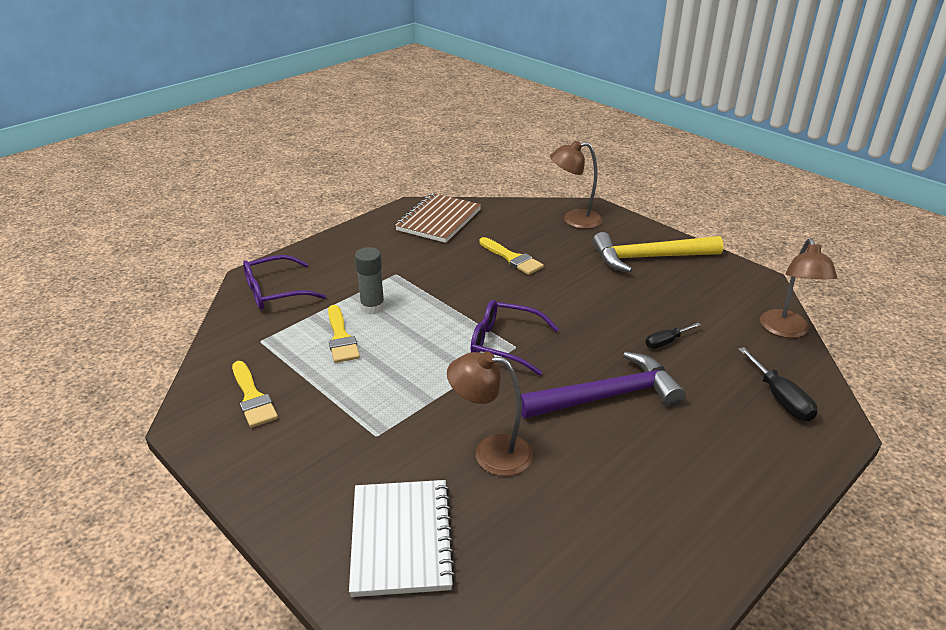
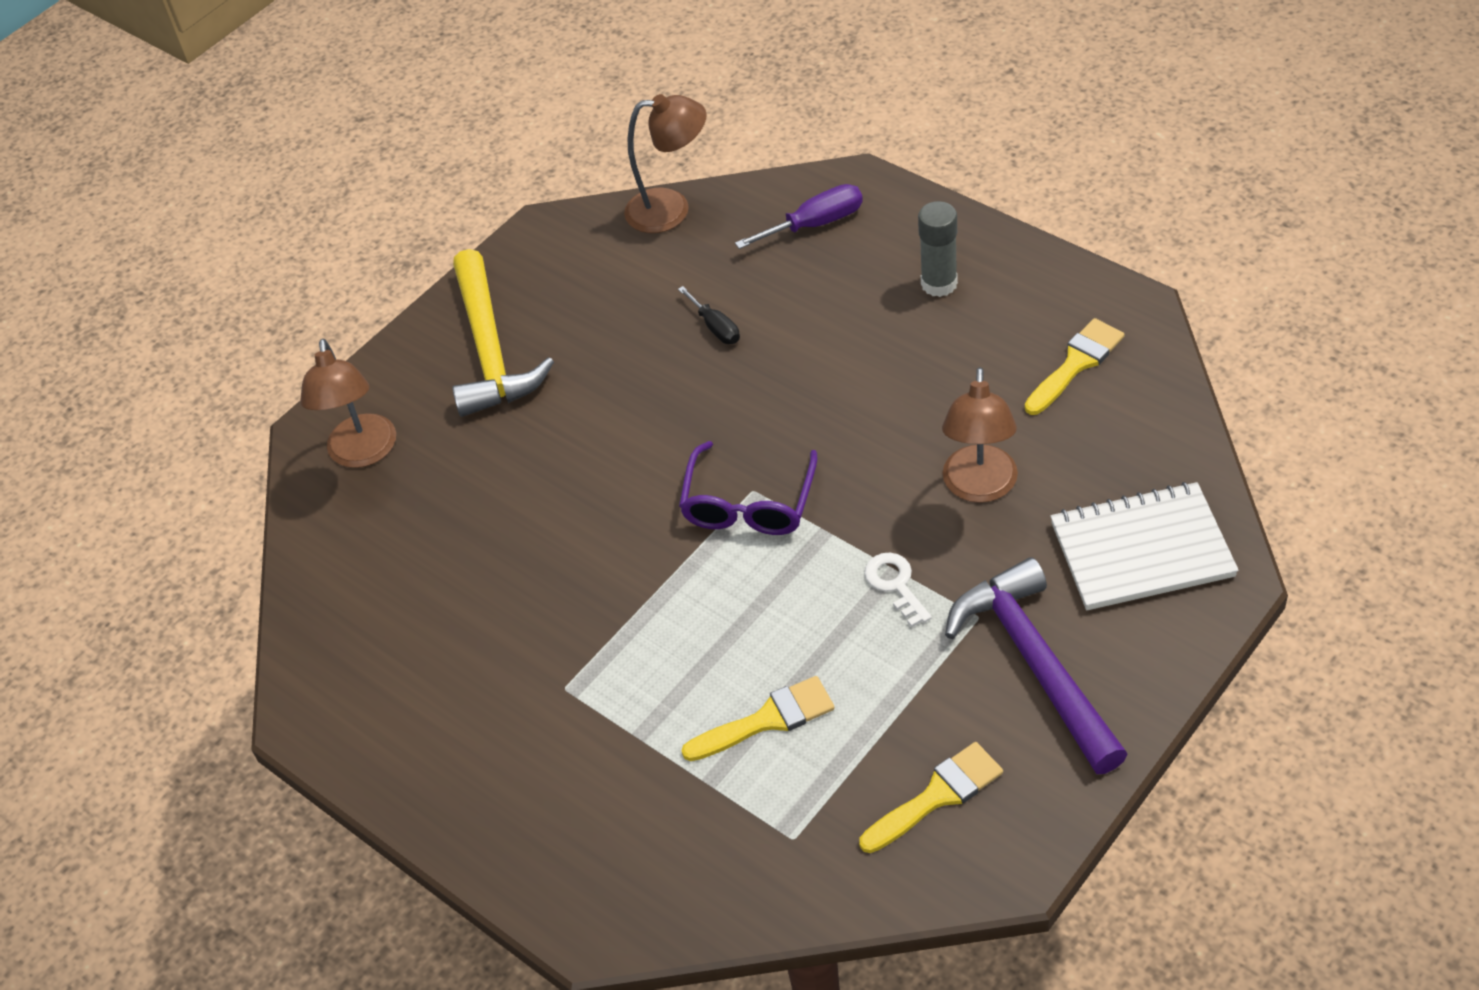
camera: 90 degrees left, 15 degrees up
(275, 292) = (643, 867): purple glasses -> none
(372, 307) = (674, 697): grey glue stick -> grey glue stick (939, 283)
(418, 399) = (895, 584): none -> white key
(439, 220) = (363, 660): brown notebook -> none
(512, 258) = (502, 526): yellow brush -> yellow brush (1076, 364)
(606, 396) = (845, 383): purple hammer -> purple hammer (1035, 664)
(780, 399) = (815, 224): black screwdriver -> purple screwdriver

